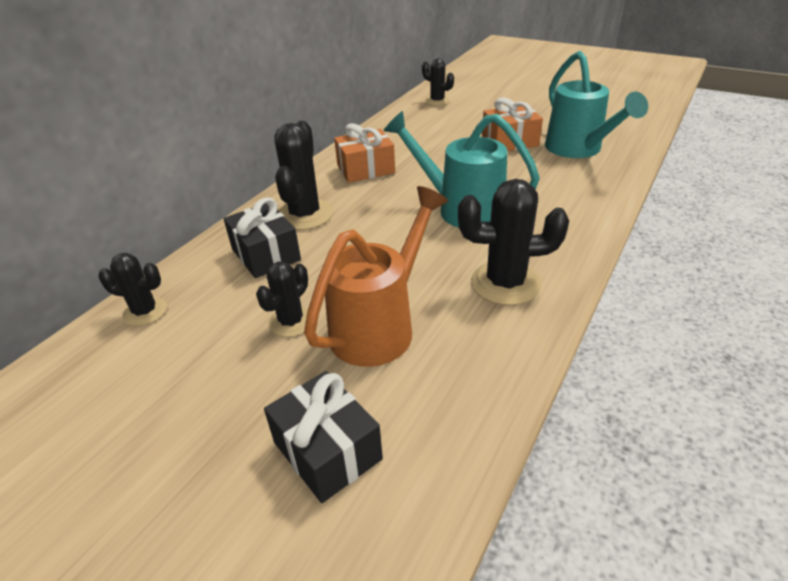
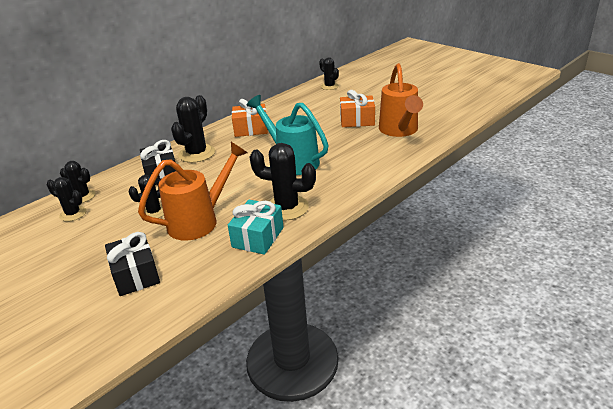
camera: 15 degrees right, 5 degrees down
(142, 347) = (73, 214): none -> black cactus
(495, 340) = (258, 237): none -> turquoise gift
(578, 149) = (399, 130): turquoise watering can -> orange watering can

